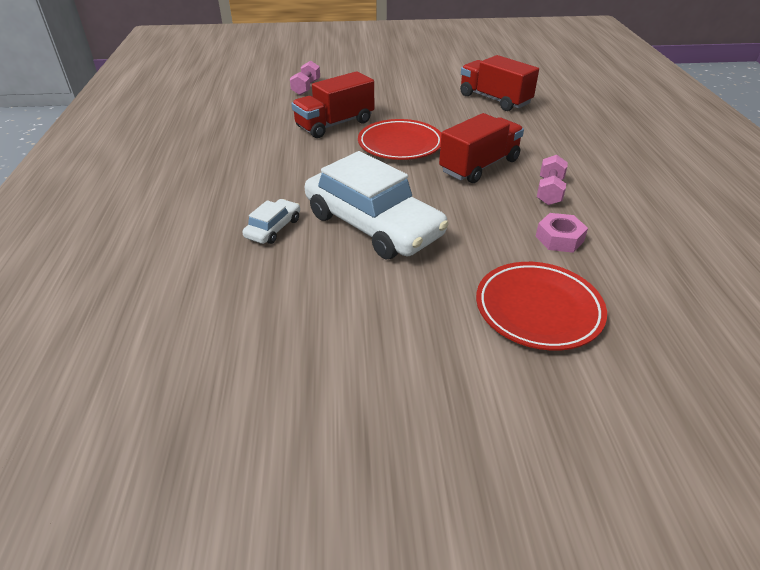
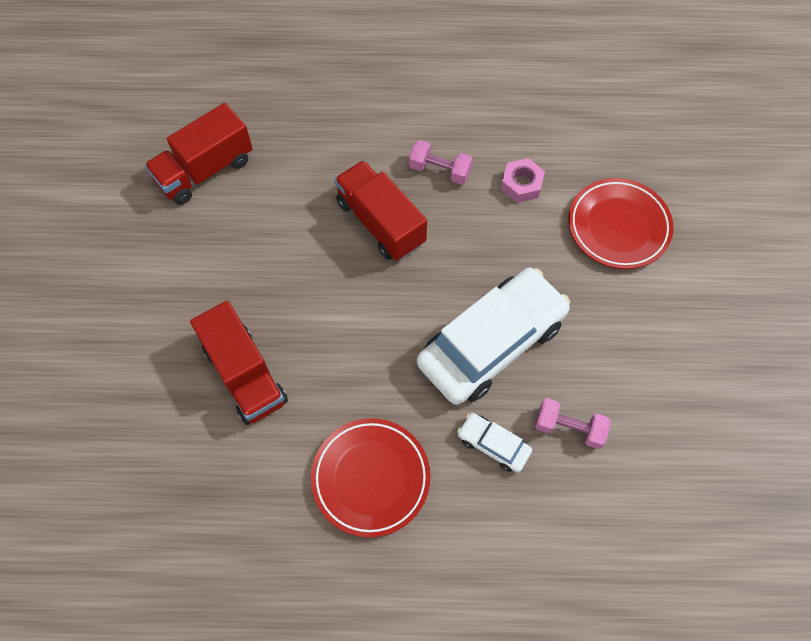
camera: 85 degrees left, 25 degrees up
(306, 88) = (103, 415): pink dumbbell -> pink dumbbell (569, 428)
(400, 144) = (317, 298): red plate -> red plate (371, 478)

